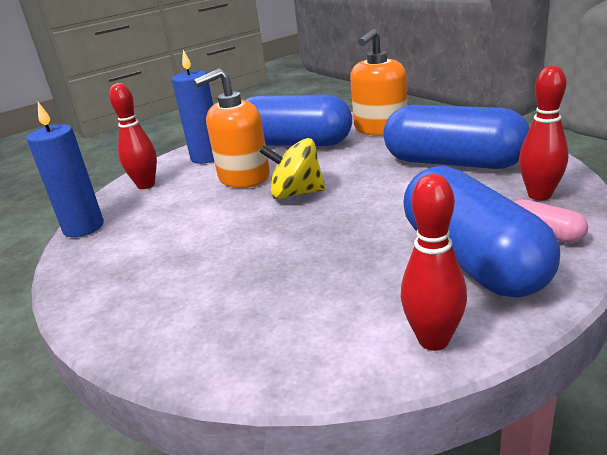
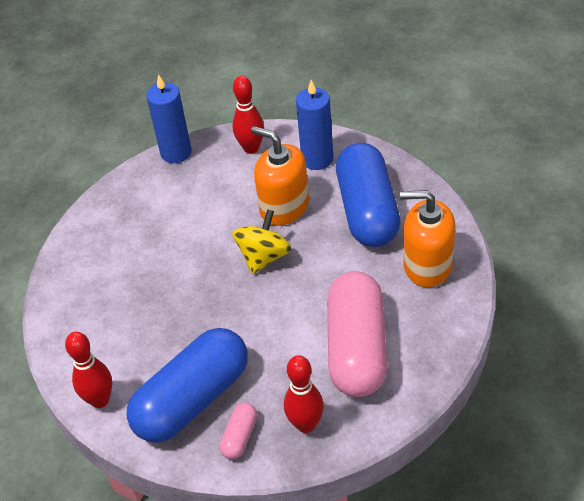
camera: 65 degrees right, 20 degrees up
(296, 193) = (264, 257): yellow spinning top -> yellow spinning top turned 45 degrees clockwise
(453, 163) = (356, 348): blue capsule -> pink capsule

